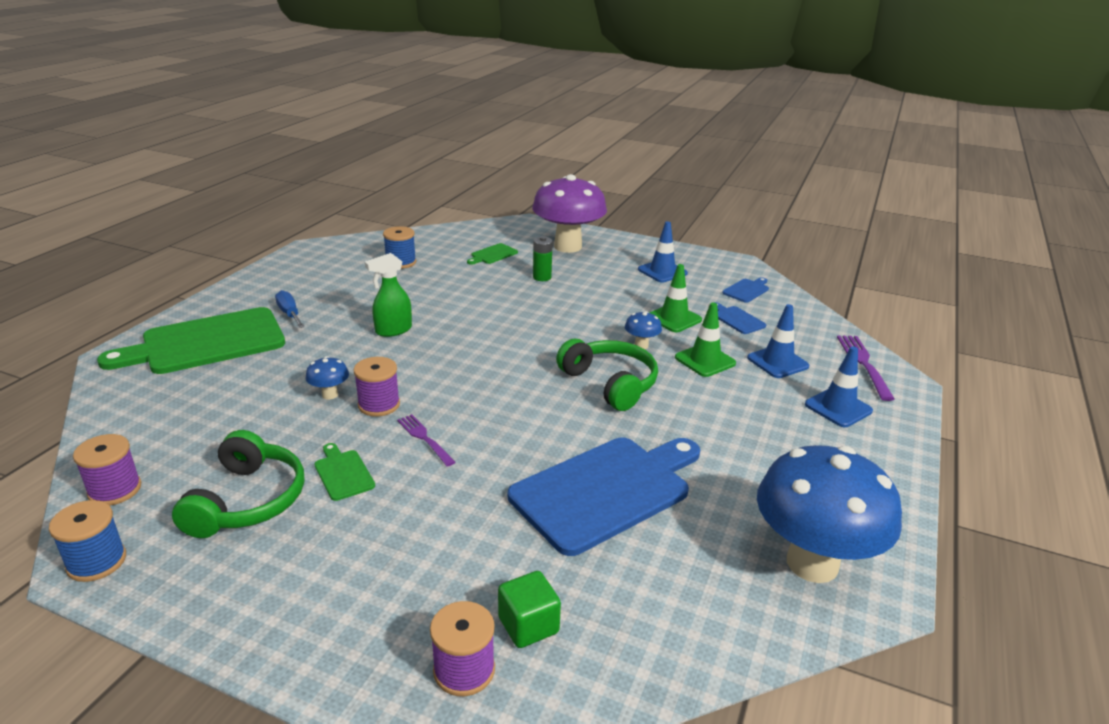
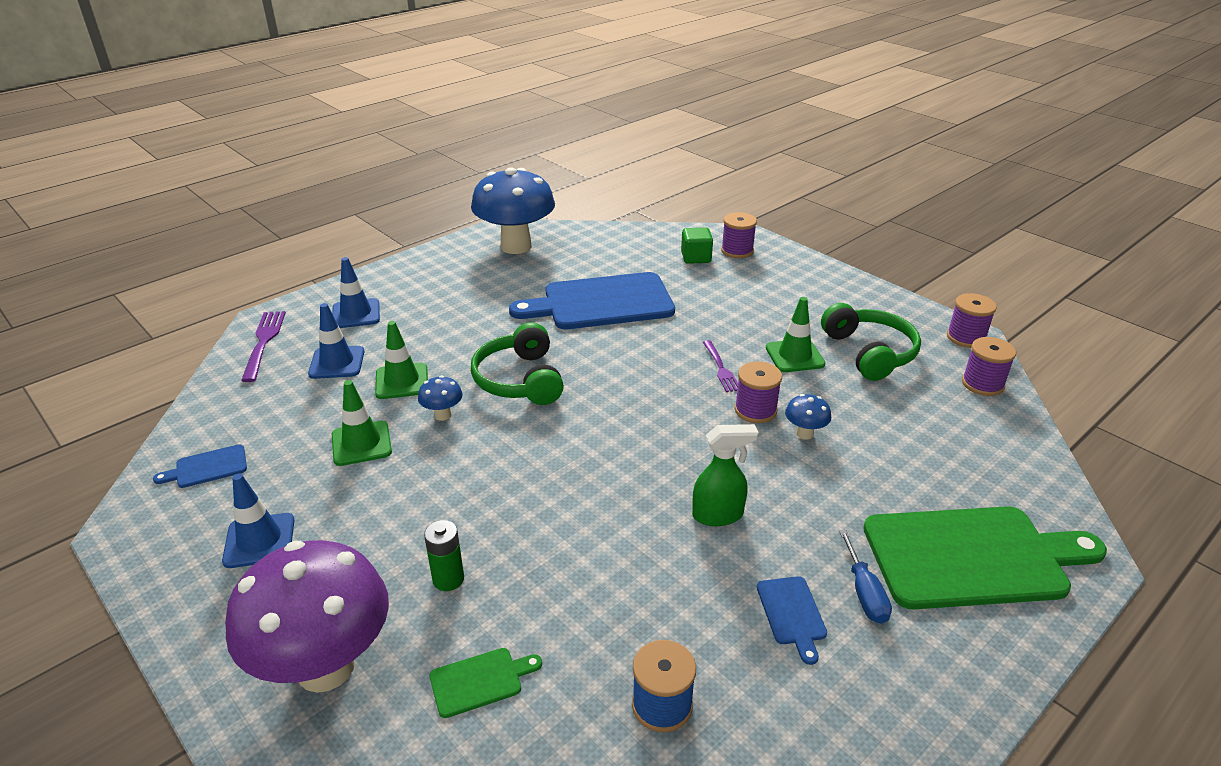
camera: 155 degrees left, 5 degrees up
(96, 562) = (966, 337): blue spool -> purple spool
(247, 501) = (869, 353): green headphones -> green headphones turned 135 degrees clockwise
(343, 473) = (794, 356): green cutting board -> green traffic cone
(737, 319) = (293, 424): blue cutting board -> blue cutting board (792, 614)
(863, 364) = (264, 342): purple fork -> purple fork turned 150 degrees clockwise

